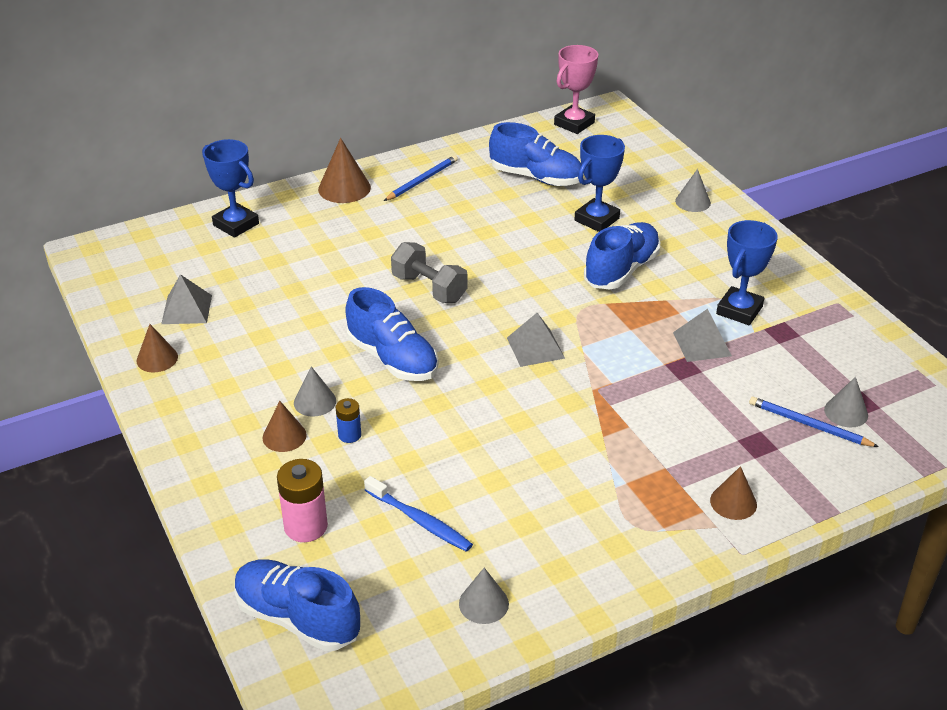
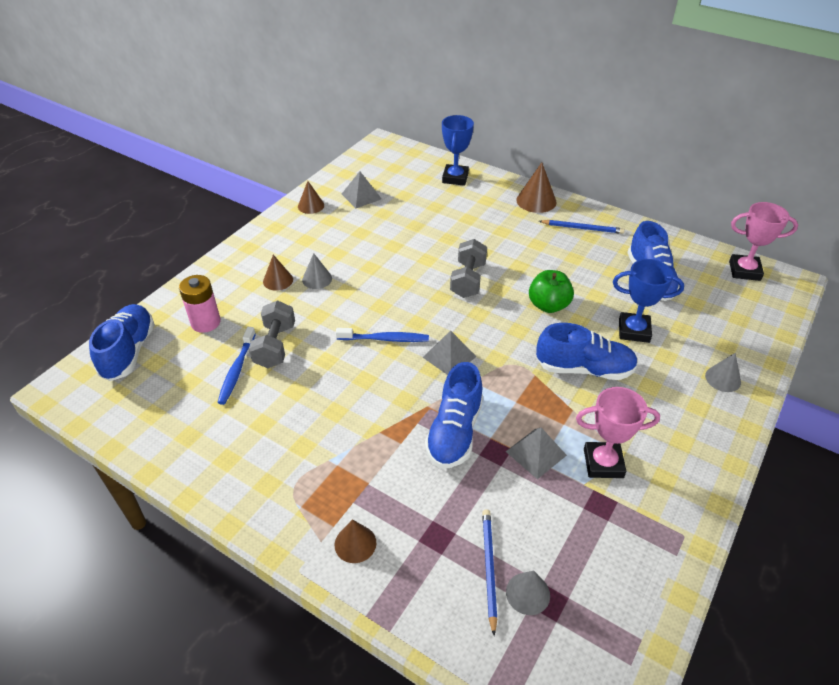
camera: 60 degrees right, 5 degrees up
(349, 435) = (296, 306): blue battery -> none
(392, 359) = (382, 294): blue shoe -> blue shoe (454, 432)
(405, 475) = (275, 346): none -> grey dumbbell
(469, 383) = (385, 339): none -> blue toothbrush
(483, 603) = (176, 432): grey cone -> none
(517, 253) = (548, 305): none -> green apple
(739, 310) = (603, 463): blue trophy -> pink trophy

